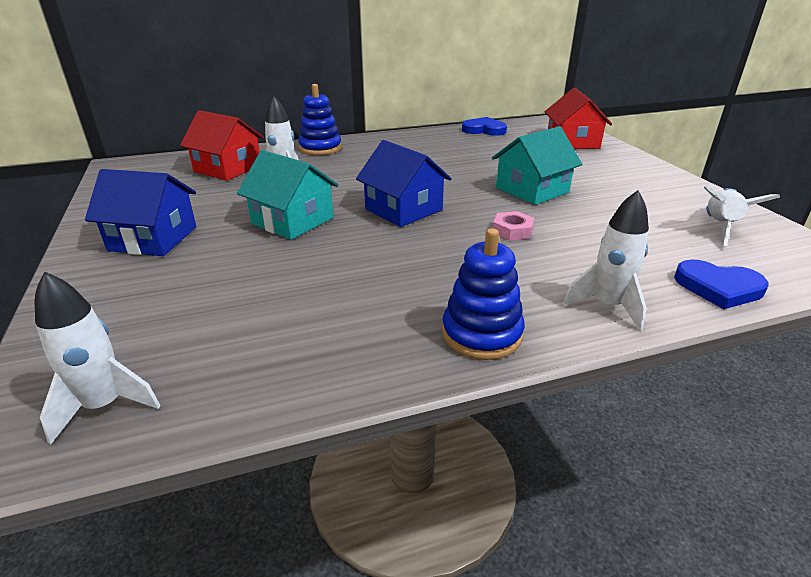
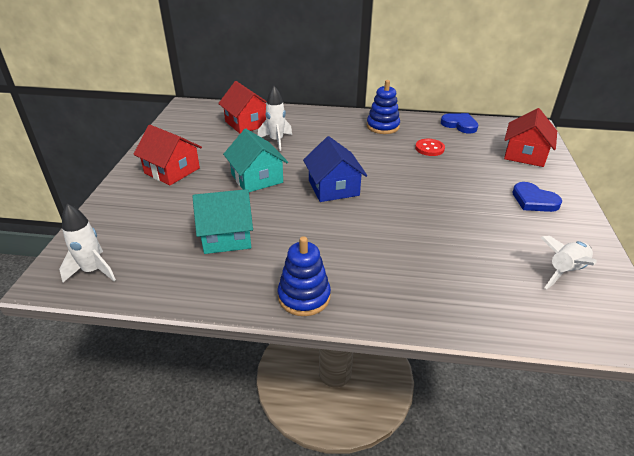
camera: 25 degrees right, 5 degrees up
(153, 238) = (172, 170): blue house -> red house
(320, 148) = (319, 117): blue stacking toy -> blue stacking toy (382, 126)
(474, 154) = (429, 148): none -> red button
(512, 230) = (394, 226): pink nut -> none
(532, 190) = (442, 195): turquoise house -> turquoise house (226, 236)
(607, 306) = (402, 305): white rocket -> none
(718, 288) = (501, 319): blue heart -> blue heart (534, 200)

